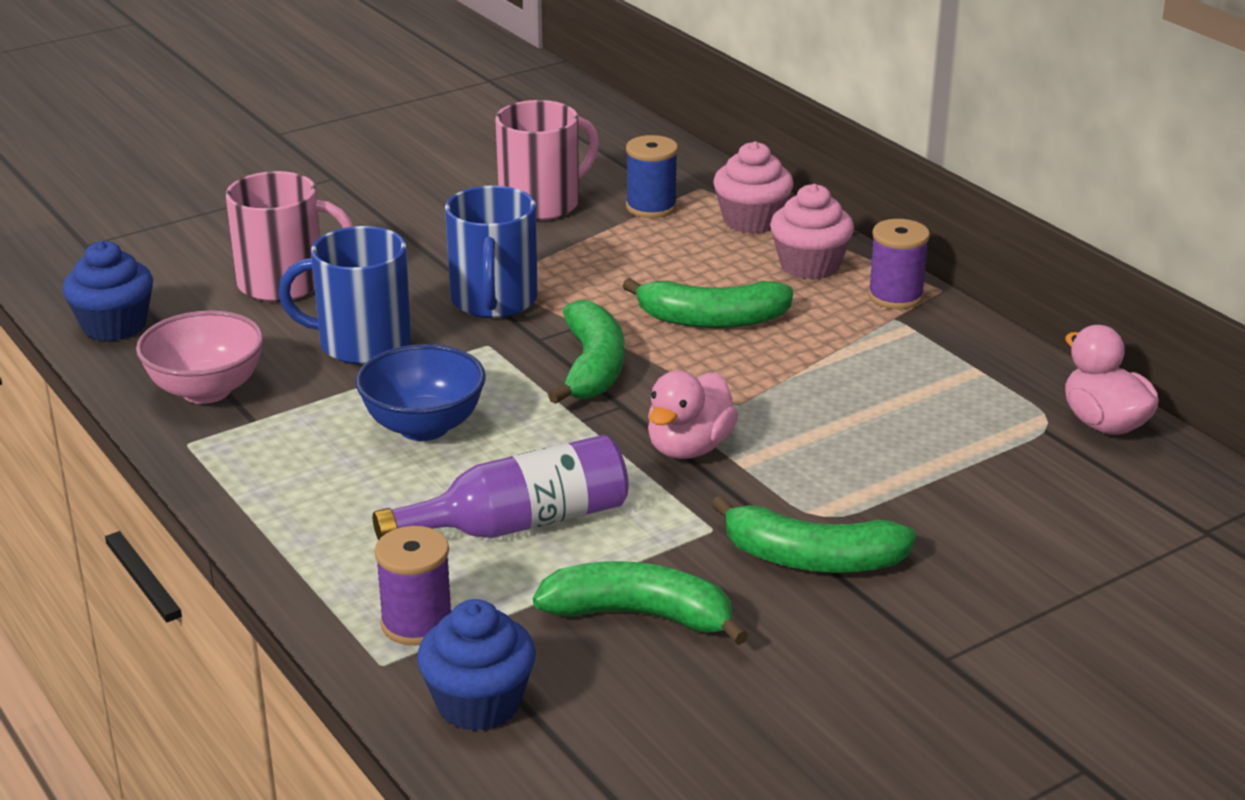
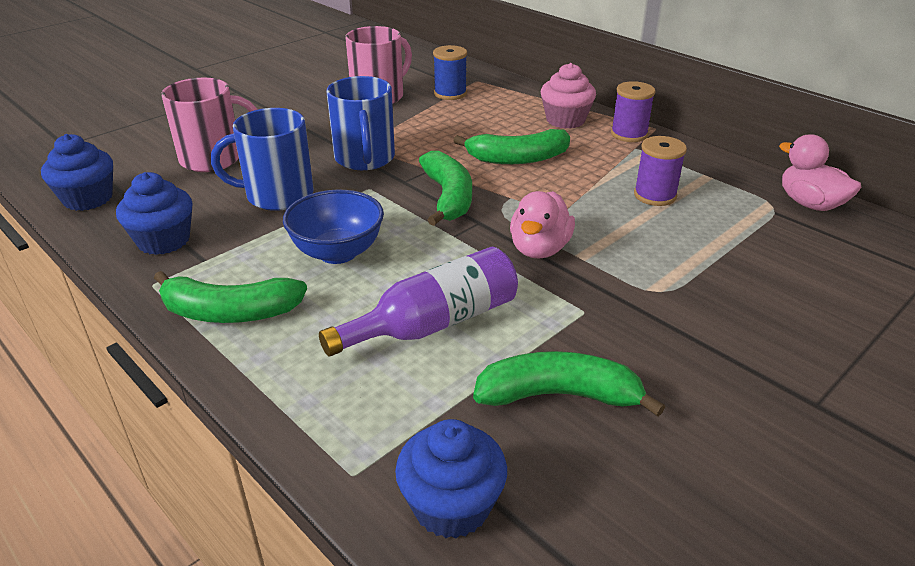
camera: 10 degrees left, 5 degrees up
(206, 390) = (163, 240): pink bowl -> blue cupcake
(417, 623) = (374, 427): purple spool -> purple spool (655, 195)
(751, 221) = (517, 97): pink cupcake -> none
(812, 559) = (669, 328): green banana -> green banana (230, 312)

